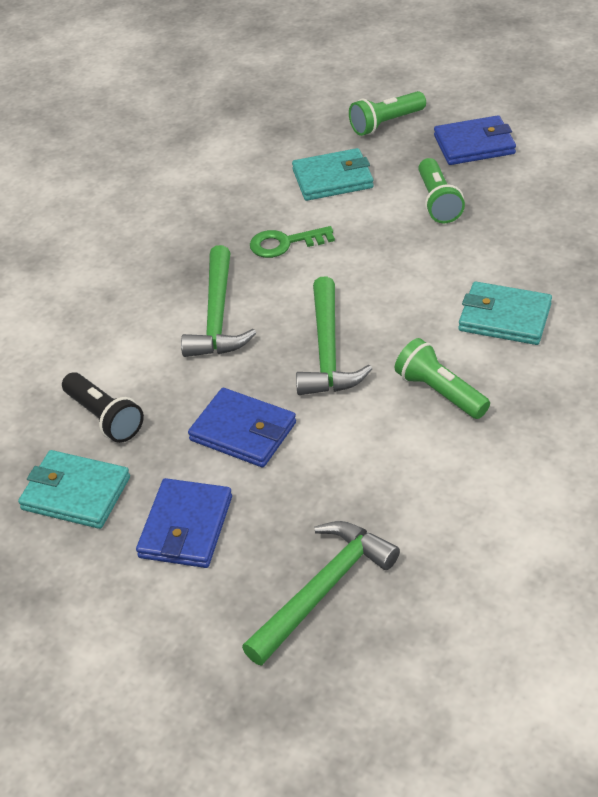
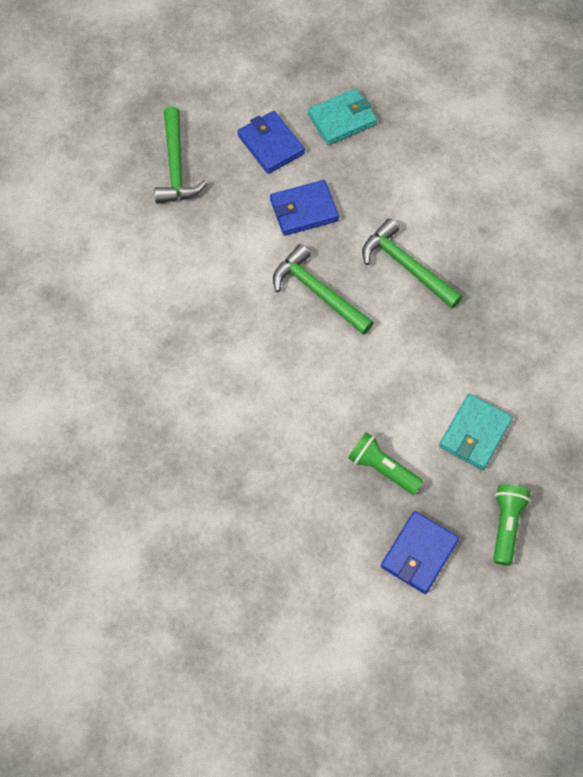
camera: 130 degrees right, 20 degrees up
(104, 418) = (382, 163): black flashlight -> none
(285, 243) = (436, 350): green key -> none
(440, 392) = (229, 314): green flashlight -> none
(504, 317) = (243, 397): turquoise wallet -> none

